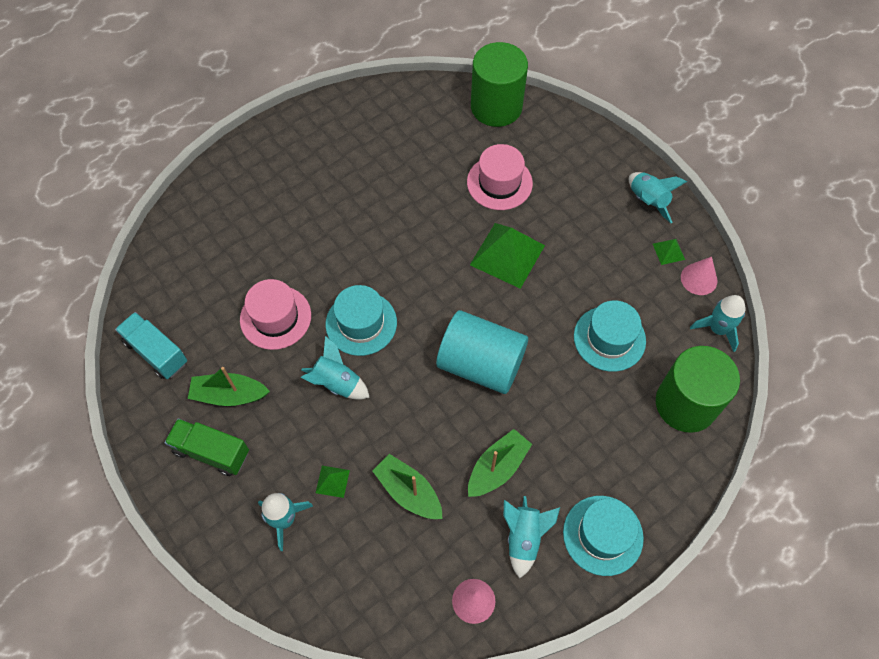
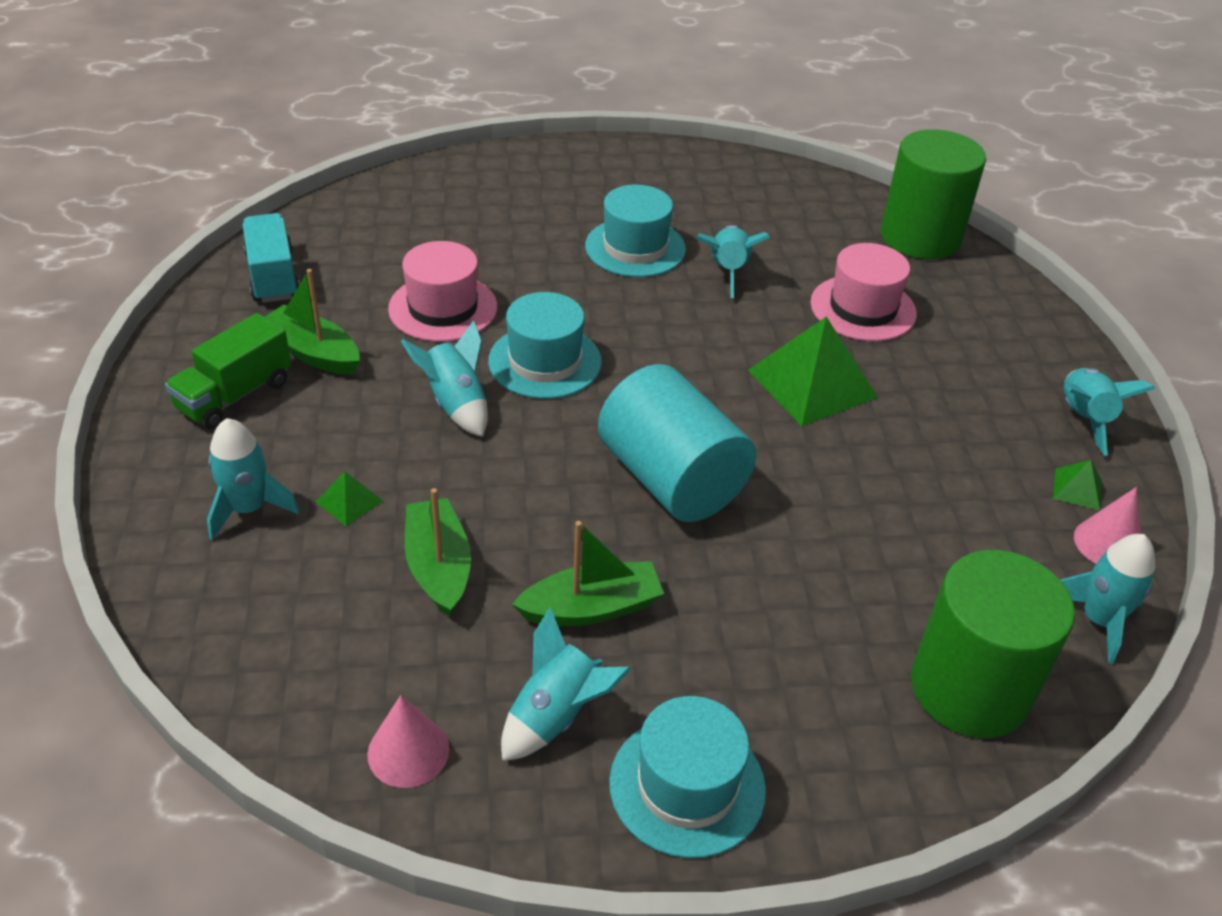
camera: 30 degrees right, 20 degrees down
(211, 452) = (235, 395): green truck -> green truck turned 105 degrees counterclockwise
(411, 195) = (728, 271): none -> turquoise rocket
(609, 338) = (898, 544): turquoise hat -> turquoise hat (635, 247)

